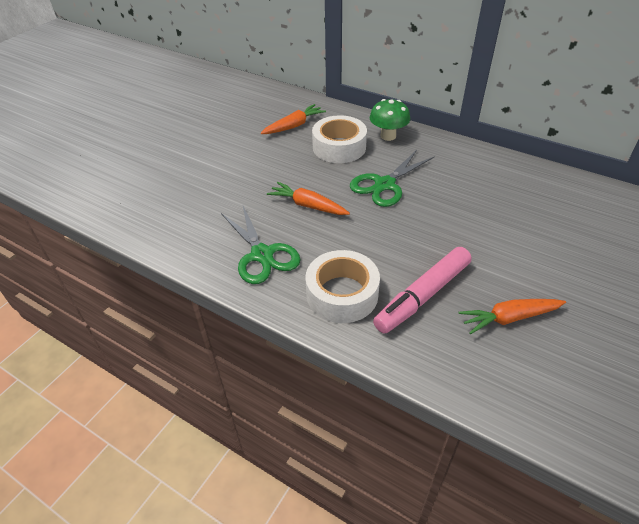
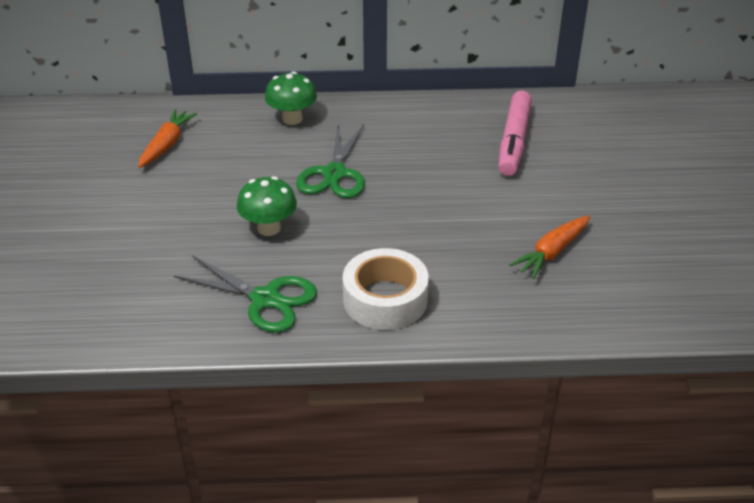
camera: 35 degrees left, 5 degrees down
(307, 205) = (269, 228): orange carrot -> green mushroom
(339, 147) = (246, 151): white tape -> none
(423, 296) = (463, 267): pink marker -> pink marker (514, 141)

